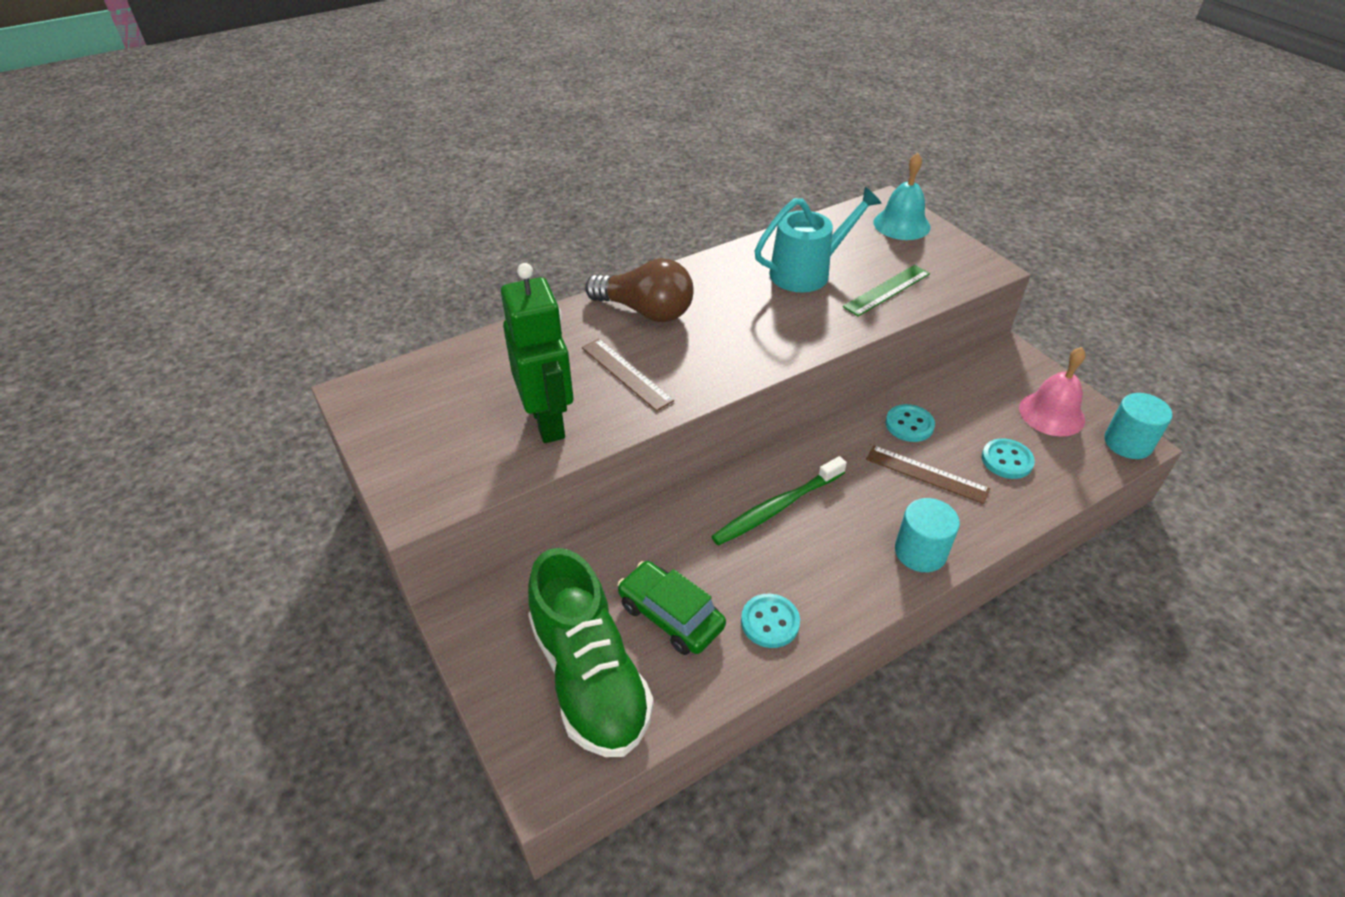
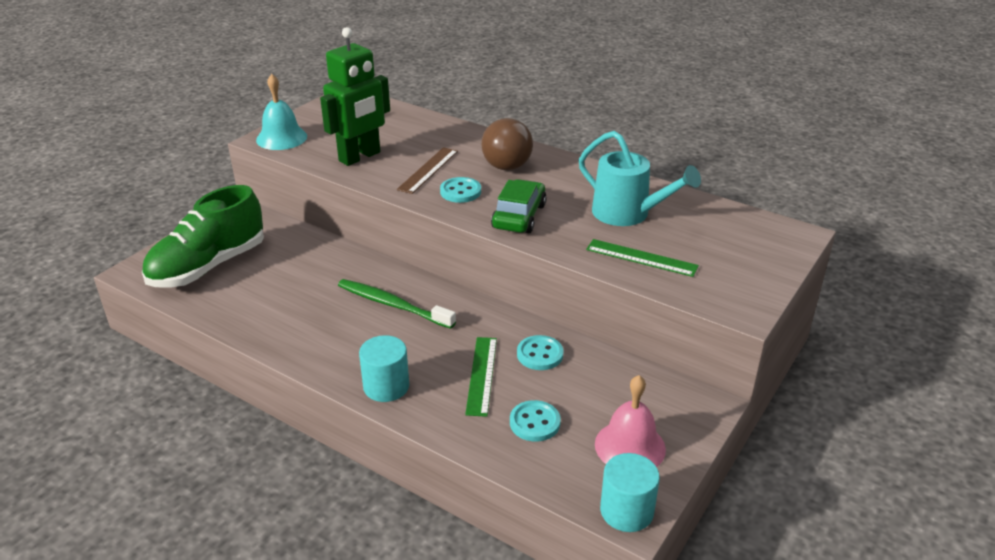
camera: 65 degrees right, 10 degrees down
(670, 616) = (268, 284): green car -> green car (519, 216)
(770, 622) = (280, 326): turquoise button -> turquoise button (460, 192)
(901, 224) = (765, 248): turquoise bell -> turquoise bell (281, 138)
(926, 474) = (482, 375): brown ruler -> green ruler

